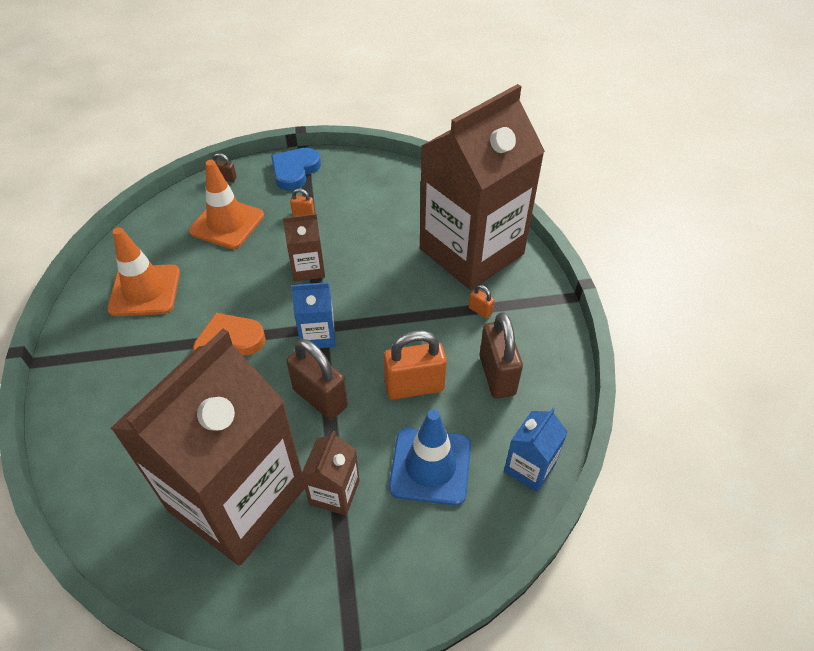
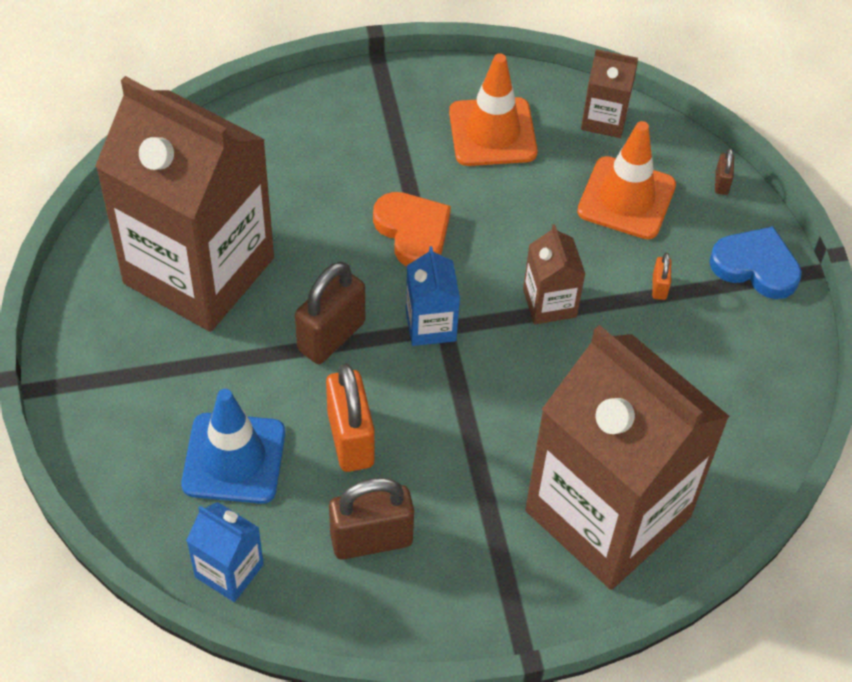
camera: 85 degrees right, 5 degrees up
(334, 492) = (203, 361): brown carton -> brown carton (604, 119)
(480, 310) = (486, 522): orange padlock -> none

